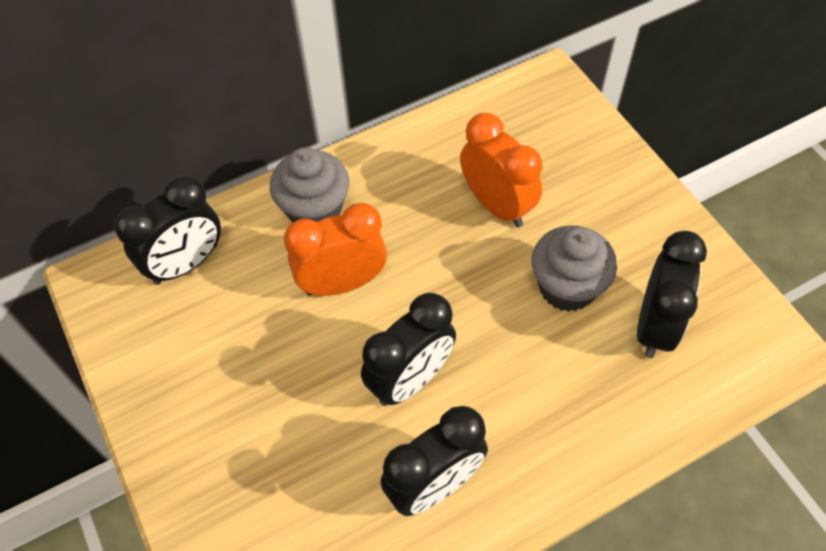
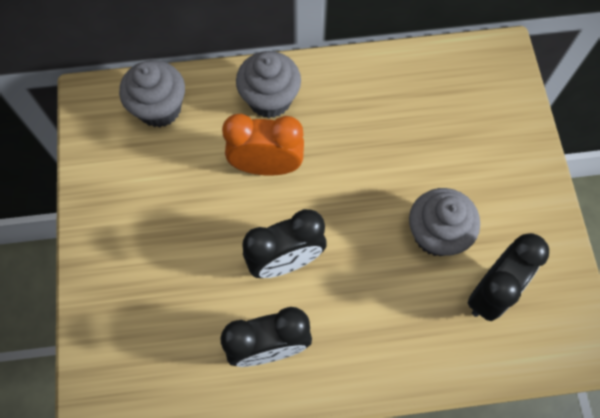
camera: 20 degrees right, 10 degrees up
(186, 264) = (159, 108): black clock -> grey cupcake
(497, 205) = (411, 146): orange clock -> none

